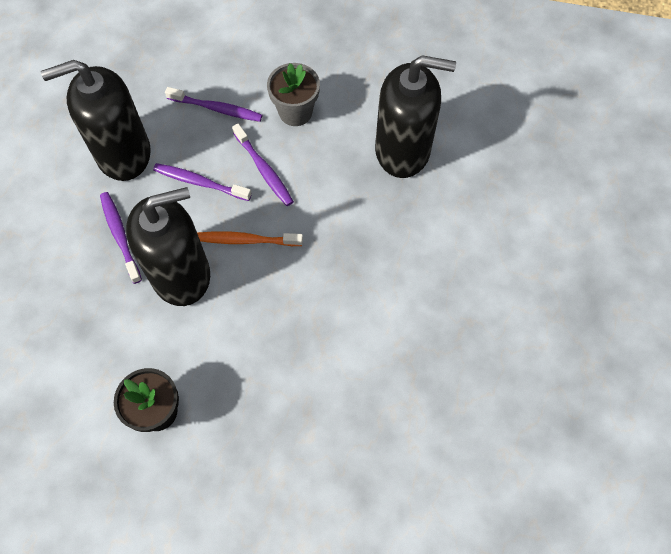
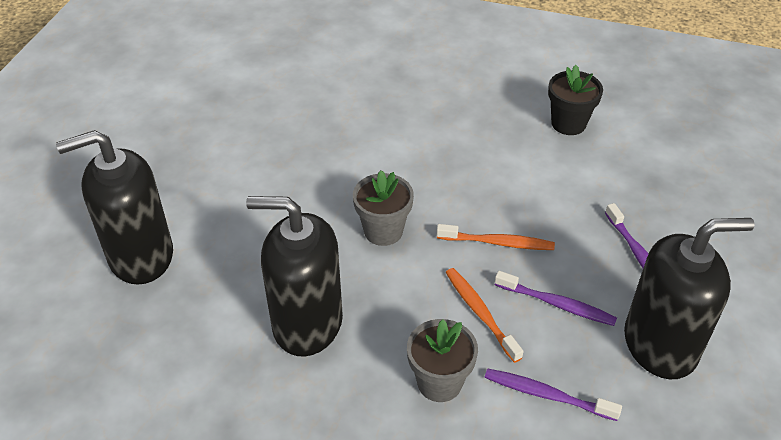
camera: 175 degrees left, 20 degrees down
(181, 274) = (564, 217): black soap dispenser -> black soap dispenser (141, 256)
(264, 169) = (480, 313): purple toothbrush -> orange toothbrush
(352, 245) = (383, 231): none -> grey flower pot

